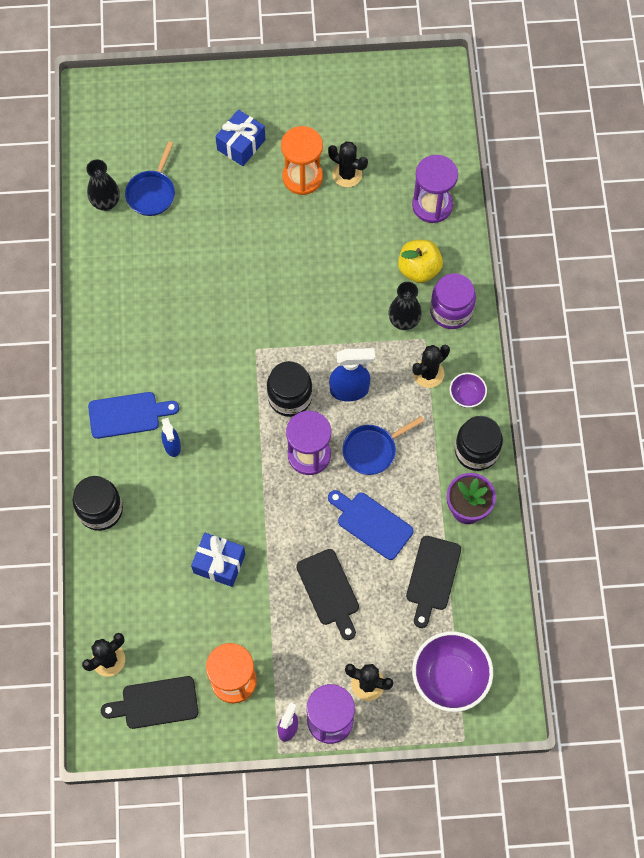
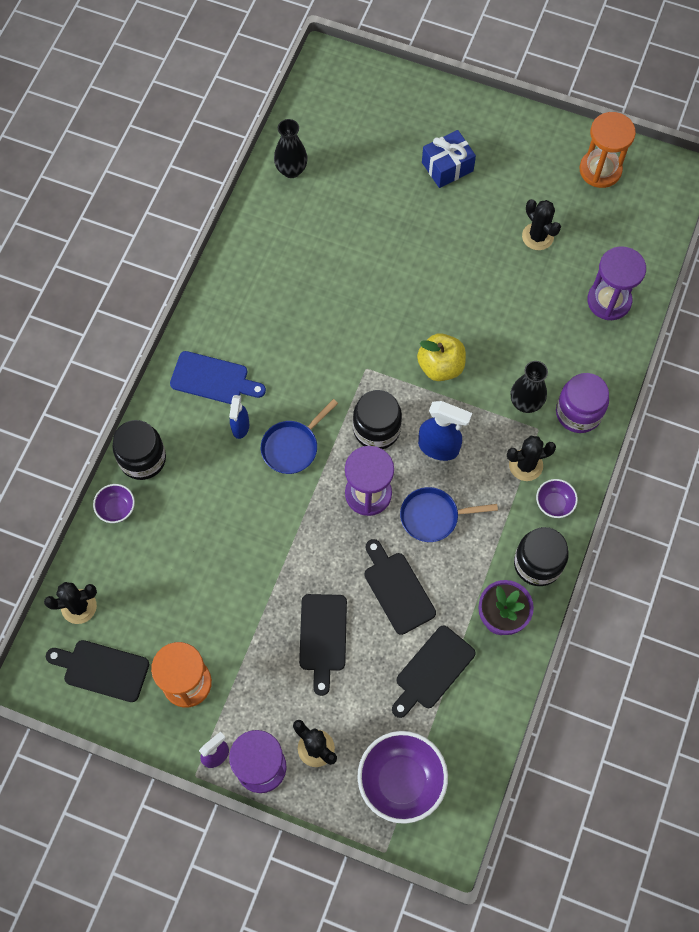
camera: 25 degrees right, 0 degrees up
(99, 562) = (117, 509): none -> purple bowl
(152, 193) = (339, 178): blue pan -> blue pan (292, 447)
(219, 563) = (229, 561): blue gift -> none
(302, 177) = (492, 222): orange hourglass -> orange hourglass (600, 170)
(371, 524) = (397, 589): blue cutting board -> black cutting board
(419, 269) = (565, 358): yellow apple -> yellow apple (440, 366)

